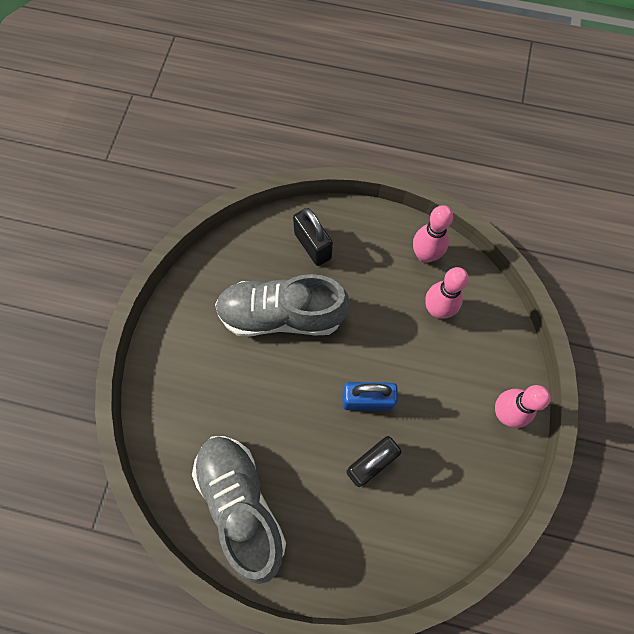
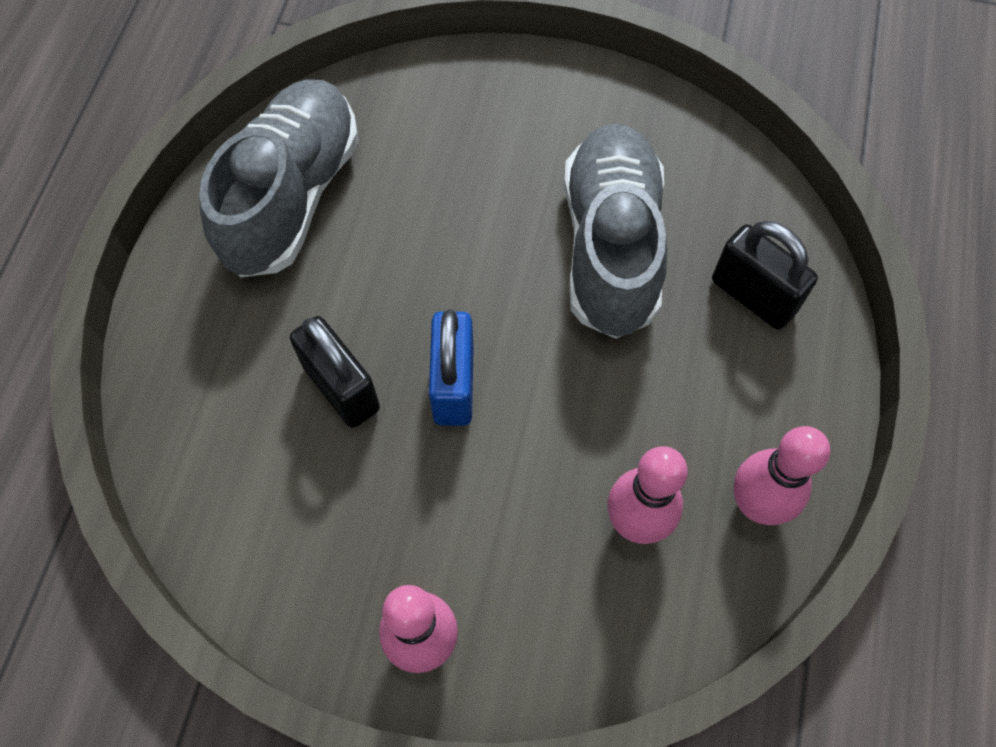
camera: 90 degrees right, 5 degrees down
(241, 504) = (292, 196): grey shoe -> grey shoe turned 45 degrees counterclockwise
(312, 246) = (753, 296): black padlock -> black padlock turned 75 degrees clockwise

